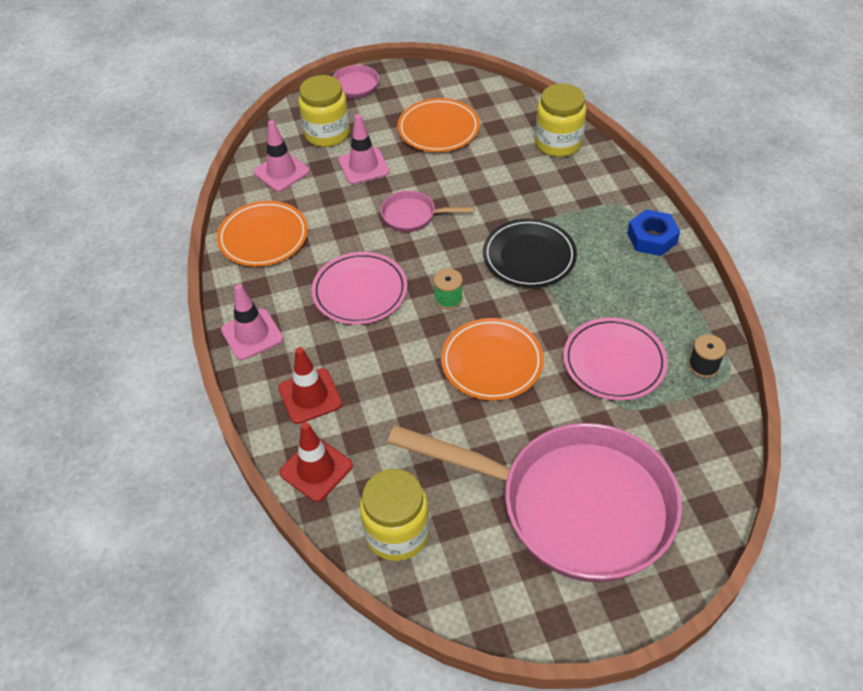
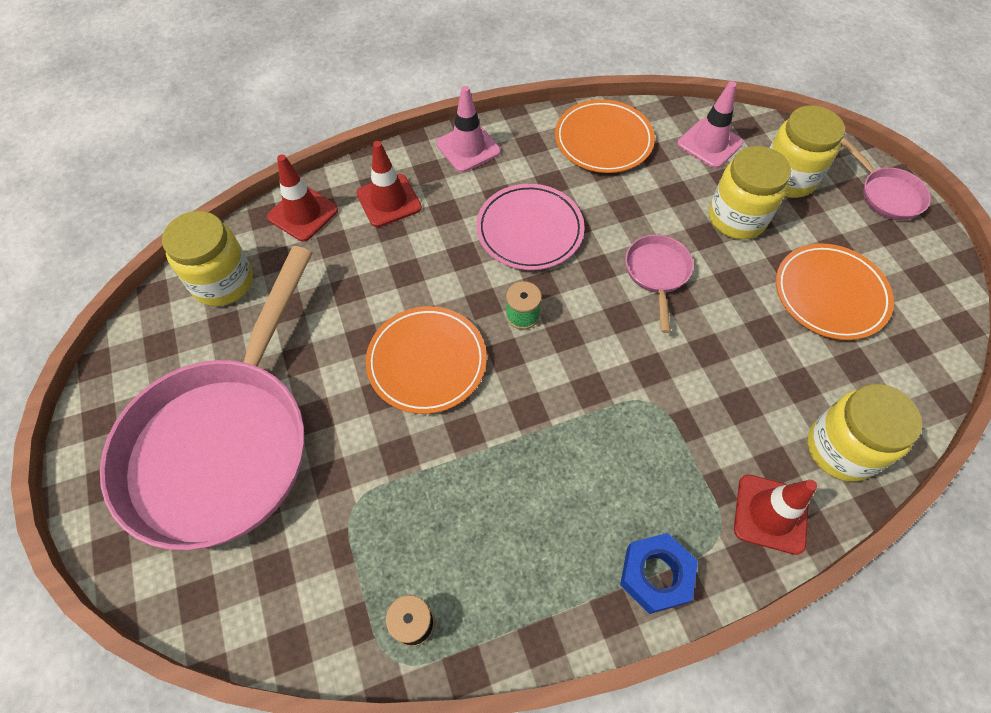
camera: 85 degrees right, 10 degrees up
(363, 166) = (736, 218): pink traffic cone -> yellow jar
(529, 256) = (600, 404): black plate -> none
(605, 181) = (770, 514): none -> red traffic cone
(614, 362) = (423, 502): pink plate -> none

